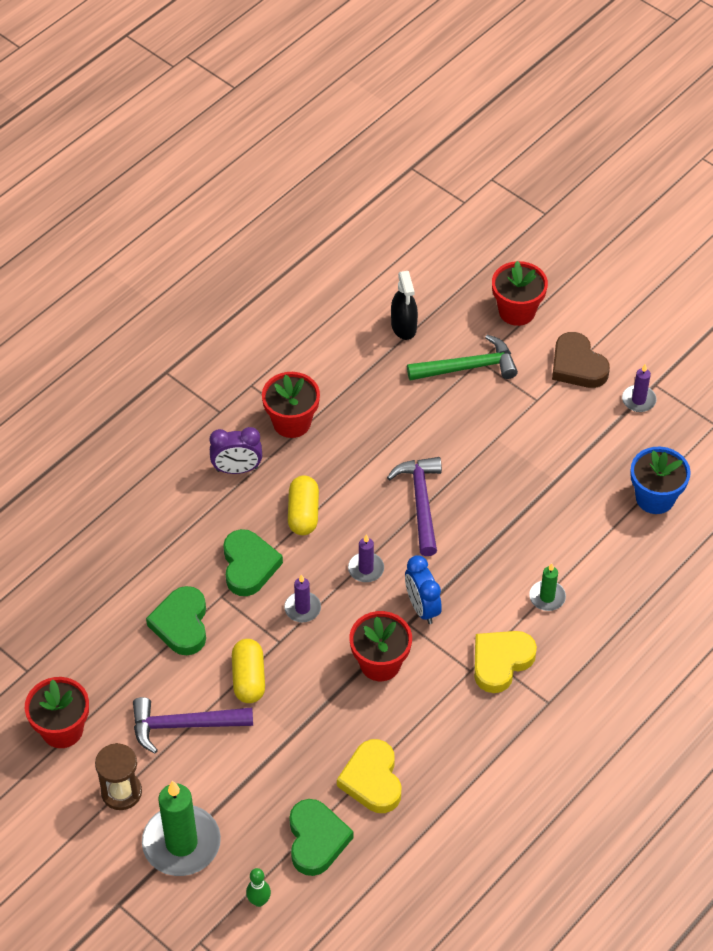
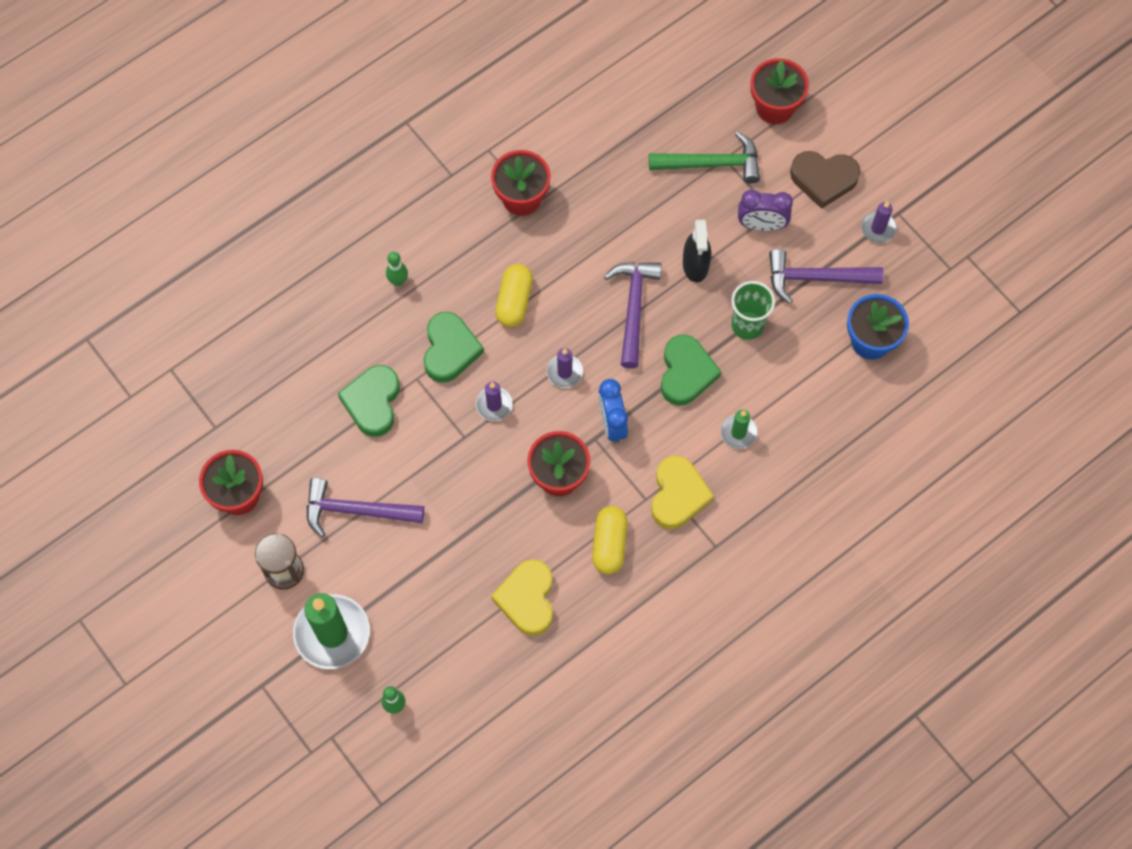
camera: 10 degrees right, 15 degrees up
(185, 512) = (398, 281): none -> green bowling pin
(237, 469) = (457, 242): purple clock -> purple clock (761, 225)
(248, 678) = (427, 471): yellow capsule -> yellow capsule (609, 544)
(316, 840) = (461, 652): green heart -> green heart (686, 373)
(403, 326) = (655, 107): black spray bottle -> black spray bottle (695, 265)
(501, 662) = (678, 495): yellow heart -> yellow heart turned 135 degrees clockwise
(534, 501) = (747, 325): none -> green cup
(577, 365) = (823, 179): brown heart -> brown heart turned 60 degrees counterclockwise
(589, 451) = (815, 278): none -> purple hammer

